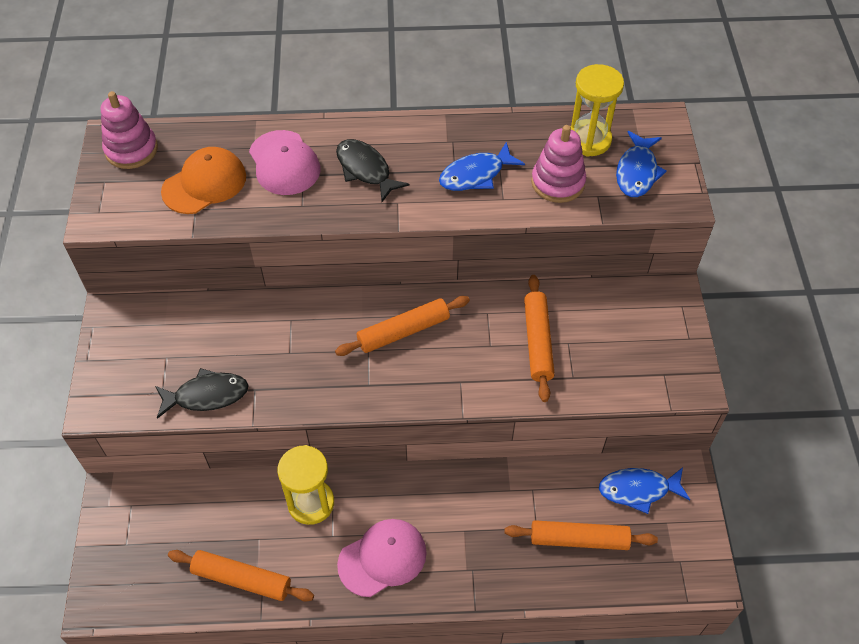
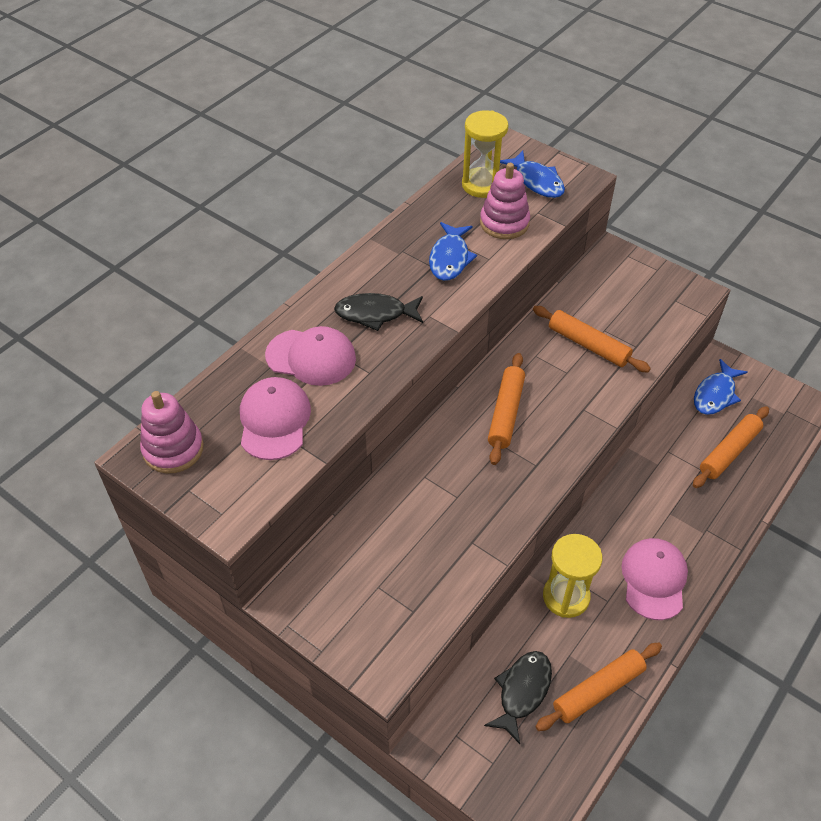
camera: 50 degrees left, 5 degrees down
(204, 183) = (274, 420): orange cap -> pink cap
(207, 395) = (447, 579): black fish -> black fish (522, 691)

